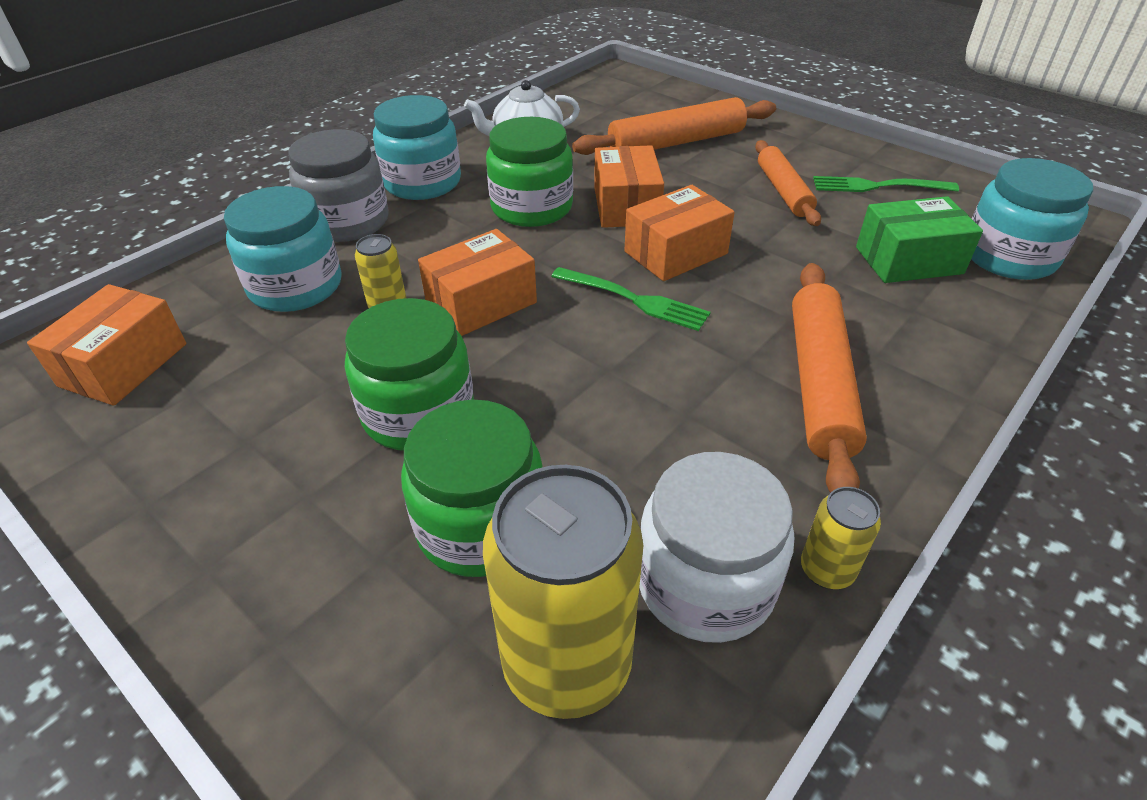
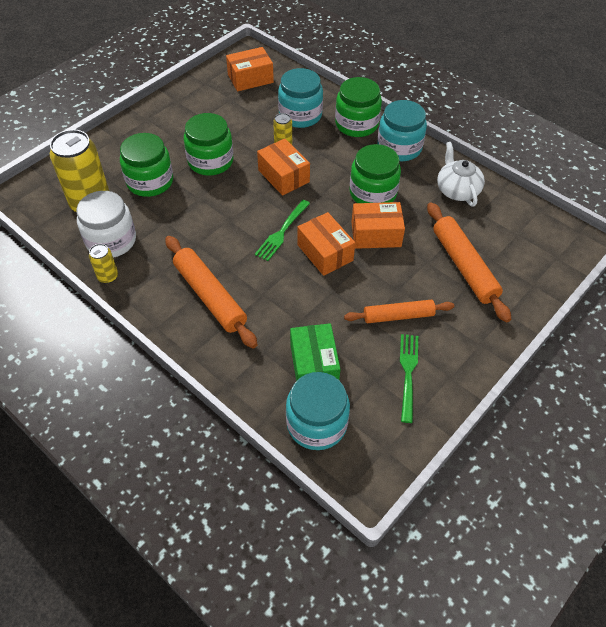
camera: 90 degrees right, 10 degrees up
(124, 365) = (250, 79): orange box -> orange box turned 45 degrees counterclockwise
(347, 222) = (356, 124): grey jar -> green jar
(820, 383) = (209, 296): orange rolling pin -> orange rolling pin turned 45 degrees clockwise

